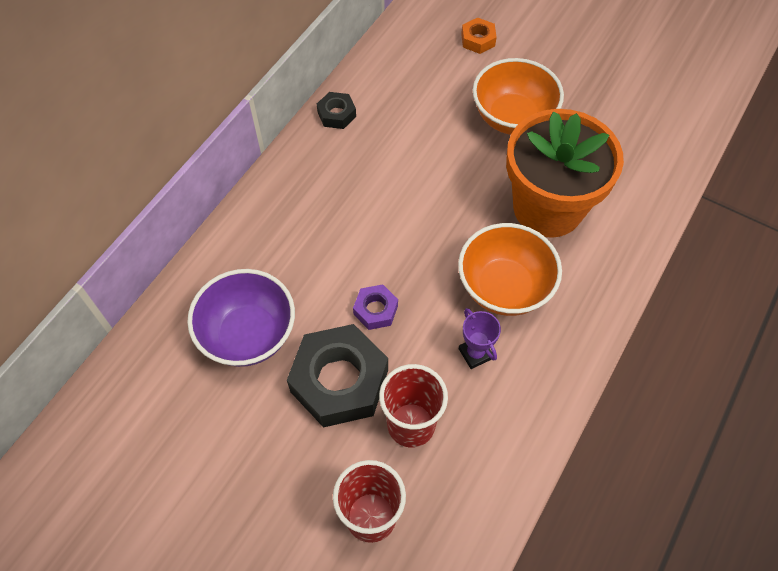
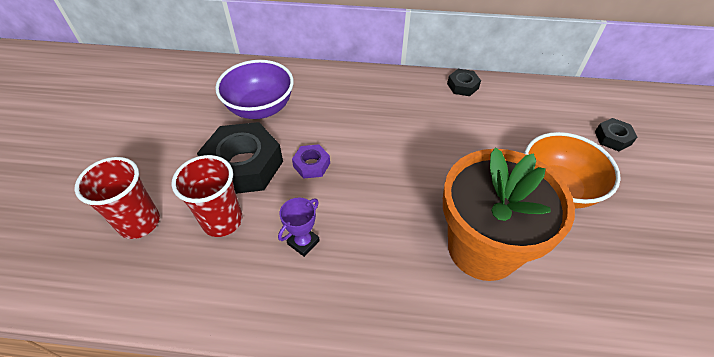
camera: 65 degrees right, 10 degrees down
(478, 40) = (612, 138): orange nut -> black nut
(504, 287) = (378, 241): orange bowl -> none

